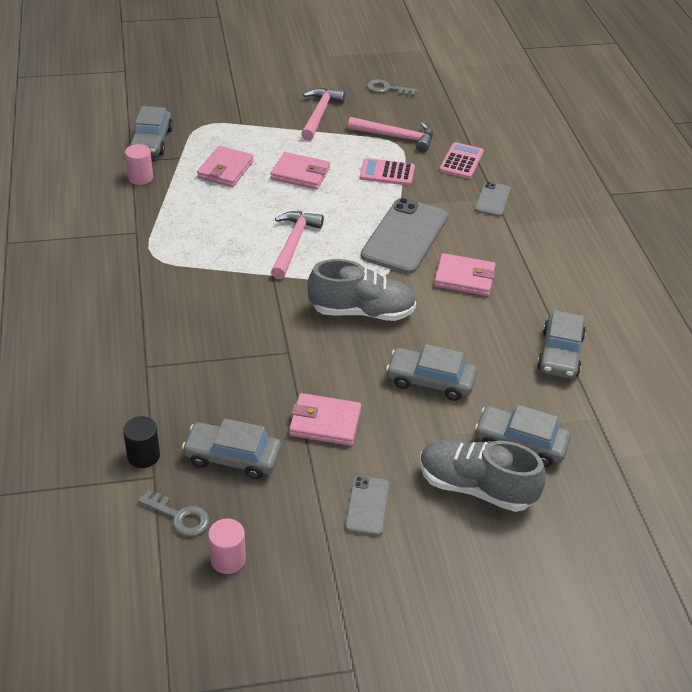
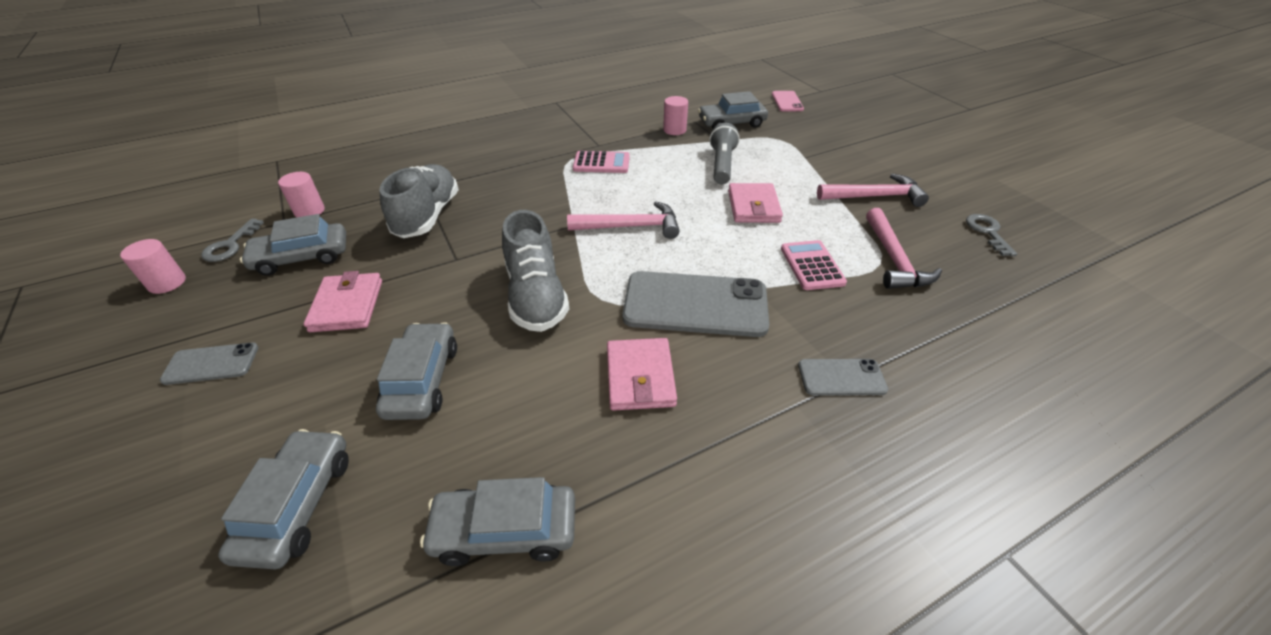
camera: 75 degrees right, 0 degrees up
(132, 96) = (787, 101): none -> pink phone
(143, 456) = (309, 211): black cylinder -> pink cylinder
(225, 170) = (722, 165): pink wallet -> grey flashlight
(233, 457) = (302, 257): grey car -> grey car turned 105 degrees counterclockwise
(461, 161) = (902, 327): pink calculator -> pink calculator (601, 163)
(475, 487) = (217, 464): grey shoe -> grey shoe (427, 216)

